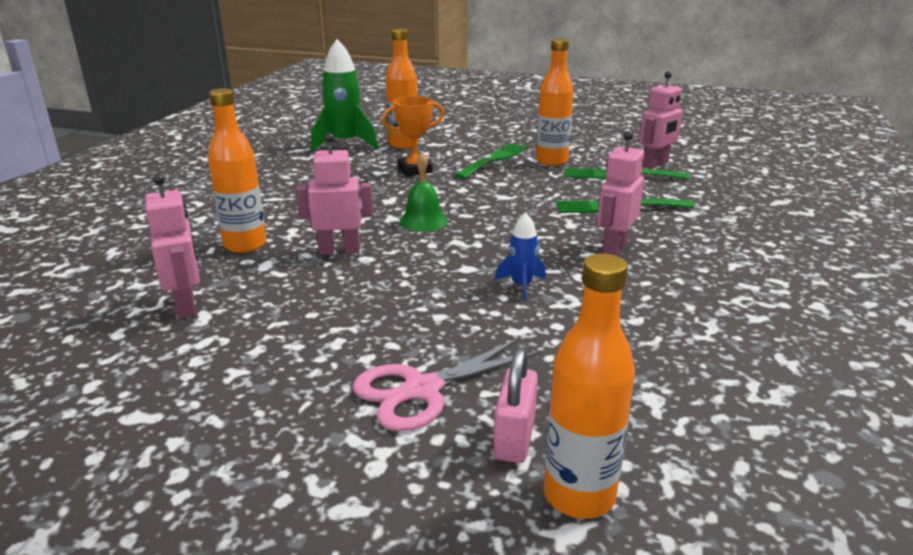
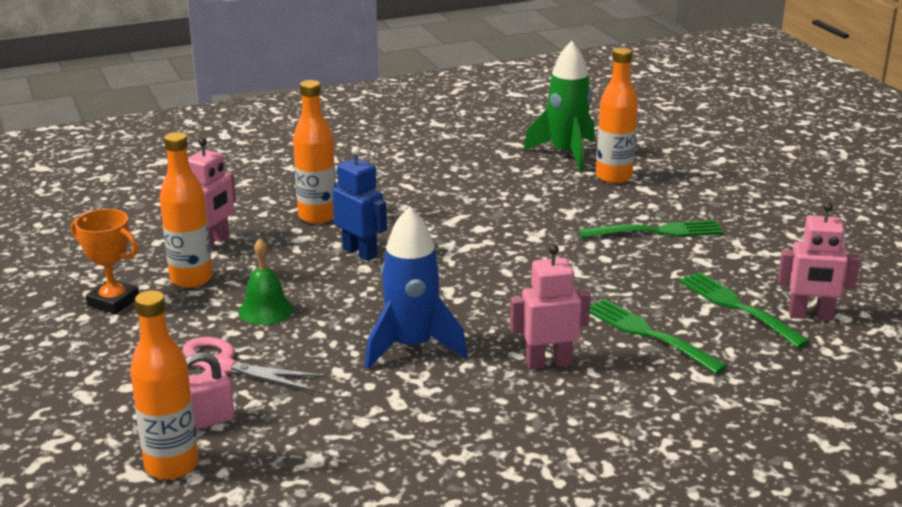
camera: 50 degrees right, 0 degrees up
(339, 251) = (360, 252): pink robot -> blue robot
(414, 170) = (563, 209): orange trophy -> orange trophy (113, 302)
(423, 221) = (463, 259): green bell -> green bell (265, 310)
(521, 285) = (412, 347): blue rocket -> blue rocket, size x1.98
(551, 161) = (709, 259): orange bottle -> orange bottle (191, 279)

